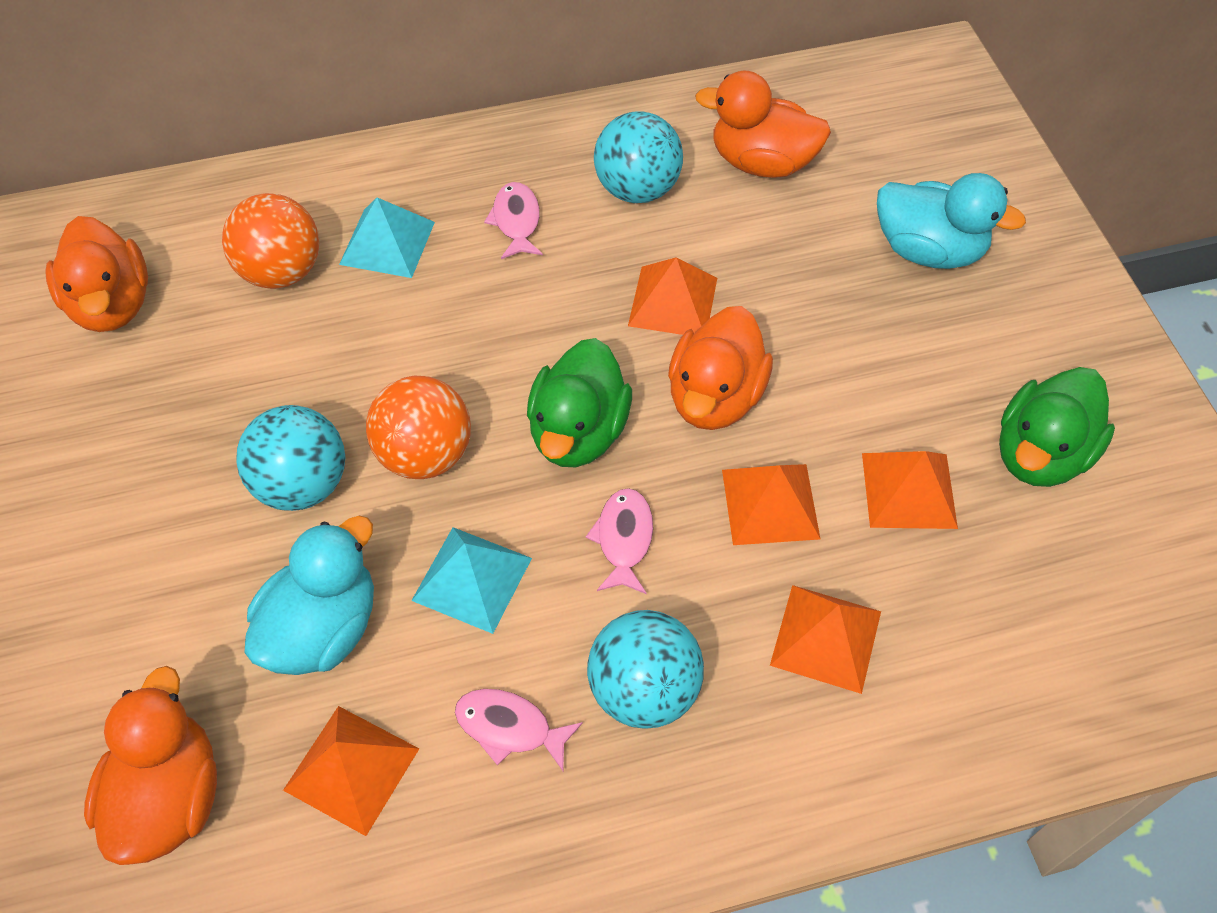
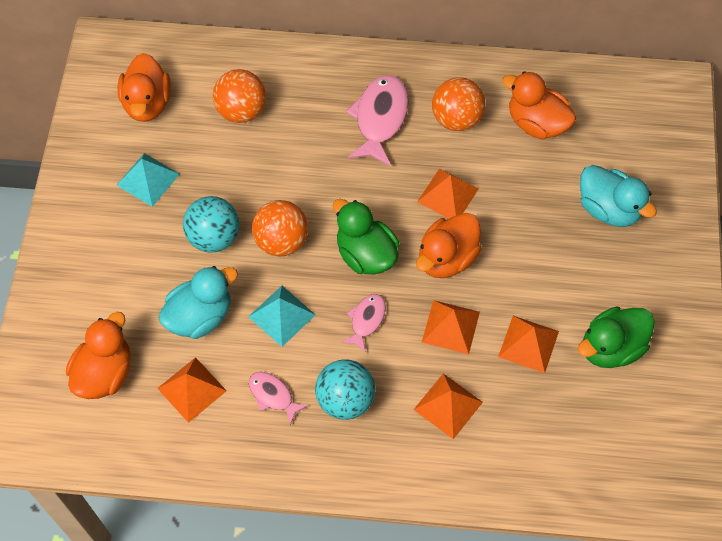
camera: 20 degrees right, 5 degrees up
(387, 243) = (304, 110): turquoise pyramid -> turquoise pyramid (148, 179)
(516, 221) = (380, 119): pink fish -> pink fish, size x1.81
(578, 432) = (365, 254): green duck -> green duck turned 105 degrees clockwise
(637, 189) = (456, 119): turquoise ball -> orange ball

